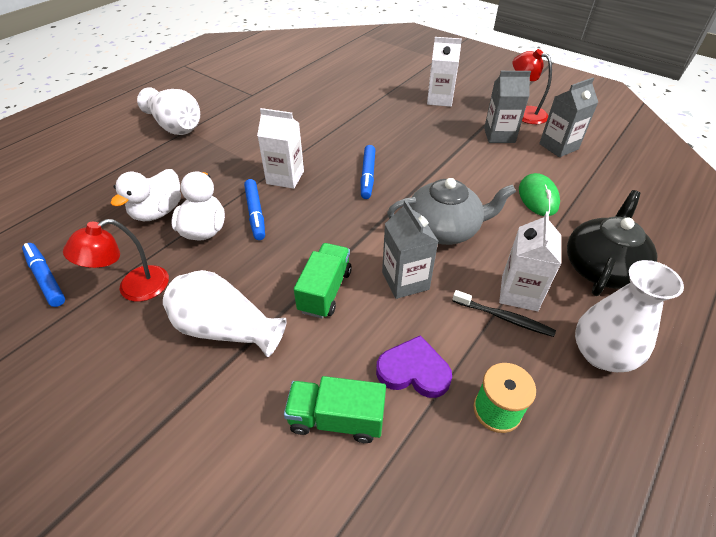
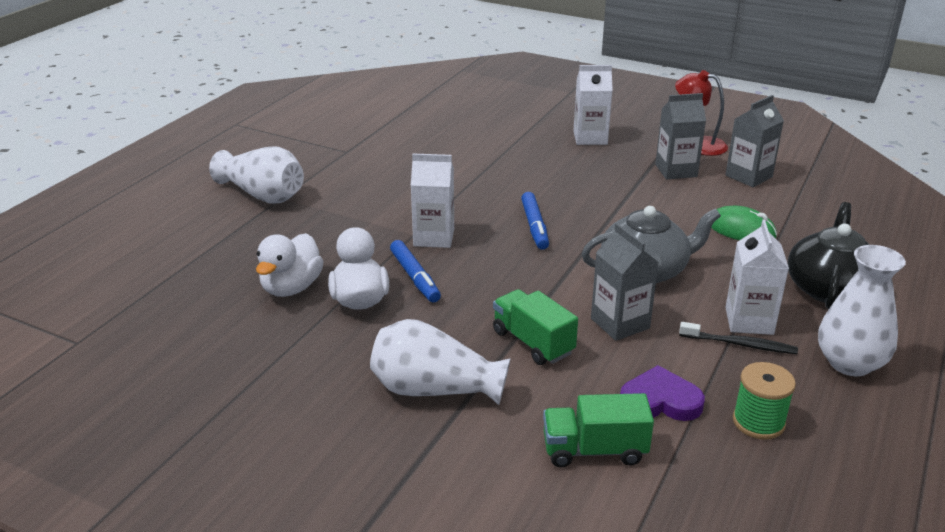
camera: 10 degrees left, 15 degrees down
(46, 278) = (187, 367): blue marker -> none
(134, 288) = (304, 365): red lamp -> none
(325, 291) = (533, 342): green truck -> green truck turned 45 degrees counterclockwise
(538, 197) = (741, 229): green mouse -> green mouse turned 45 degrees counterclockwise

